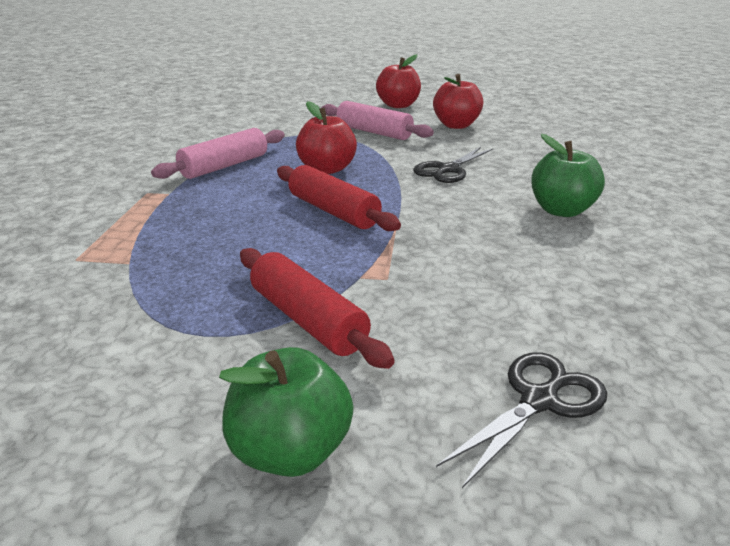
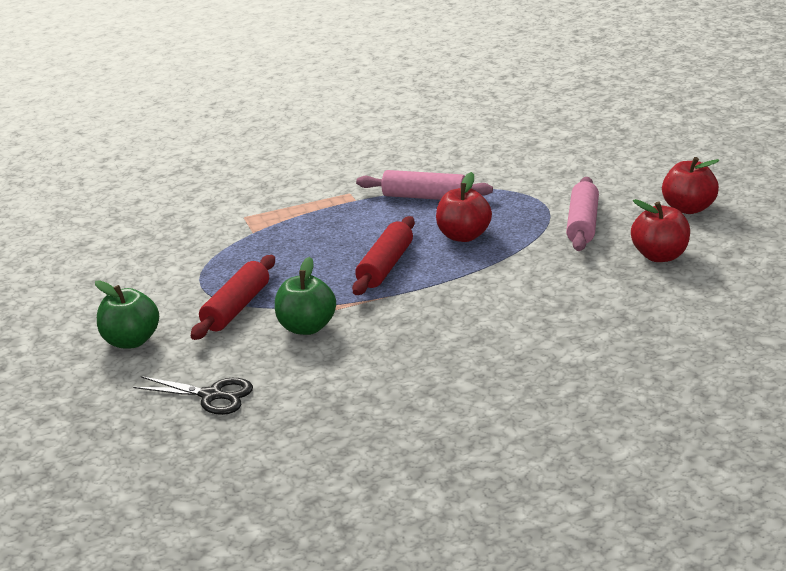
camera: 65 degrees right, 0 degrees up
(448, 170) = (523, 285): black scissors -> none
(561, 210) = (484, 356): green apple -> green apple (307, 327)

